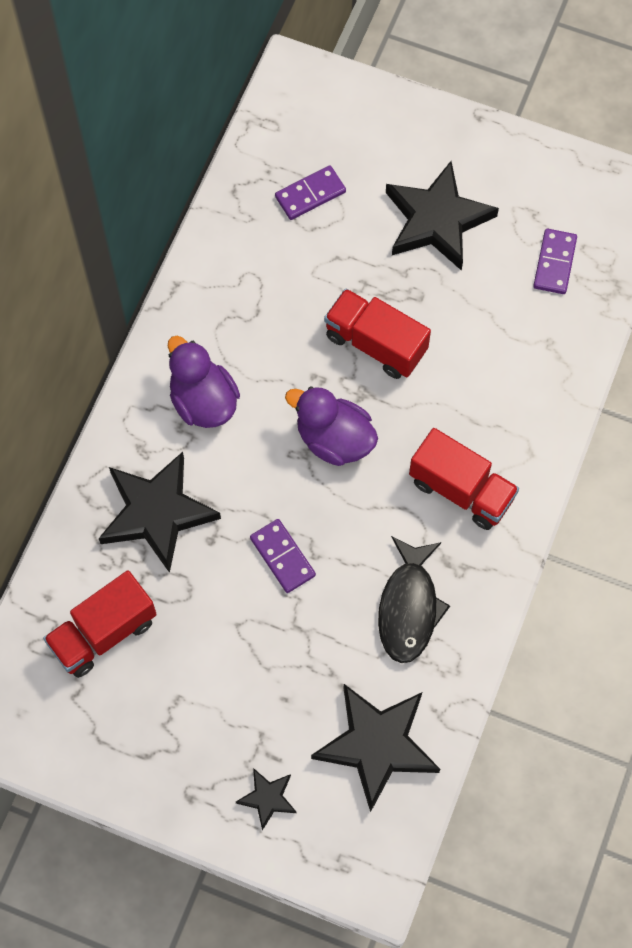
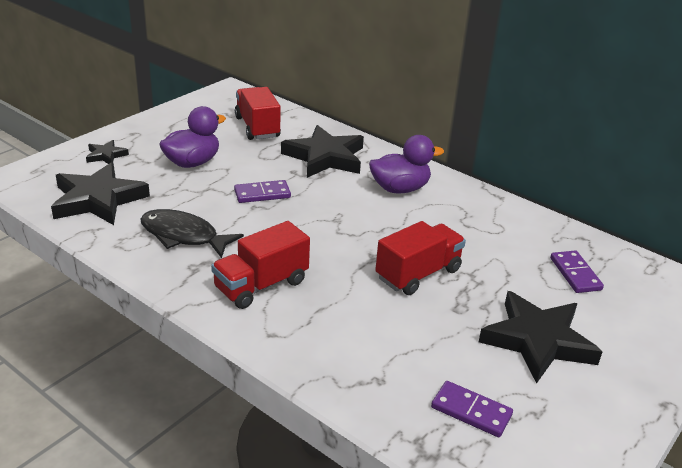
camera: 105 degrees right, 35 degrees down
(334, 439) = (341, 235): purple duck -> purple duck (192, 162)

